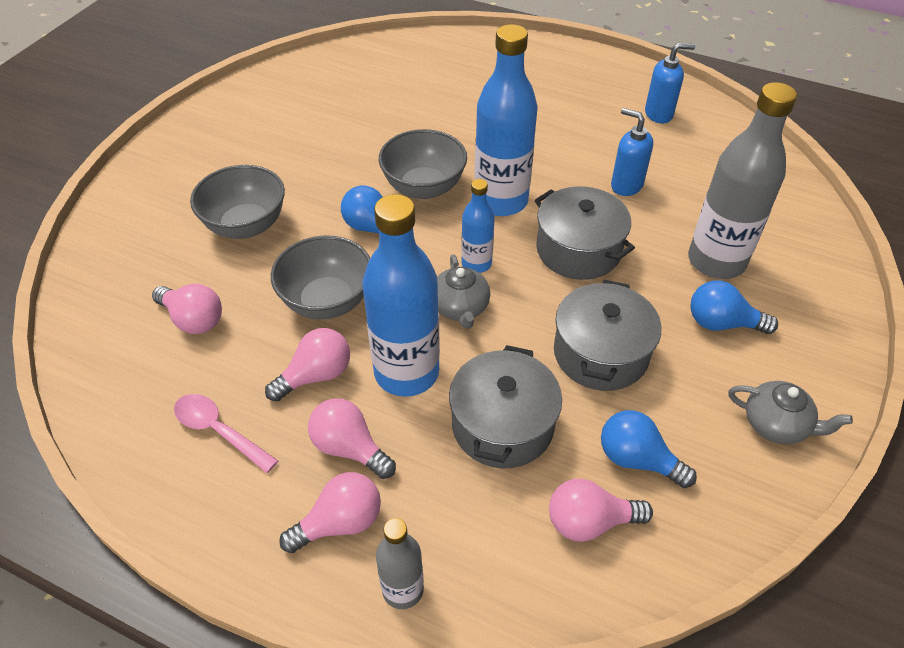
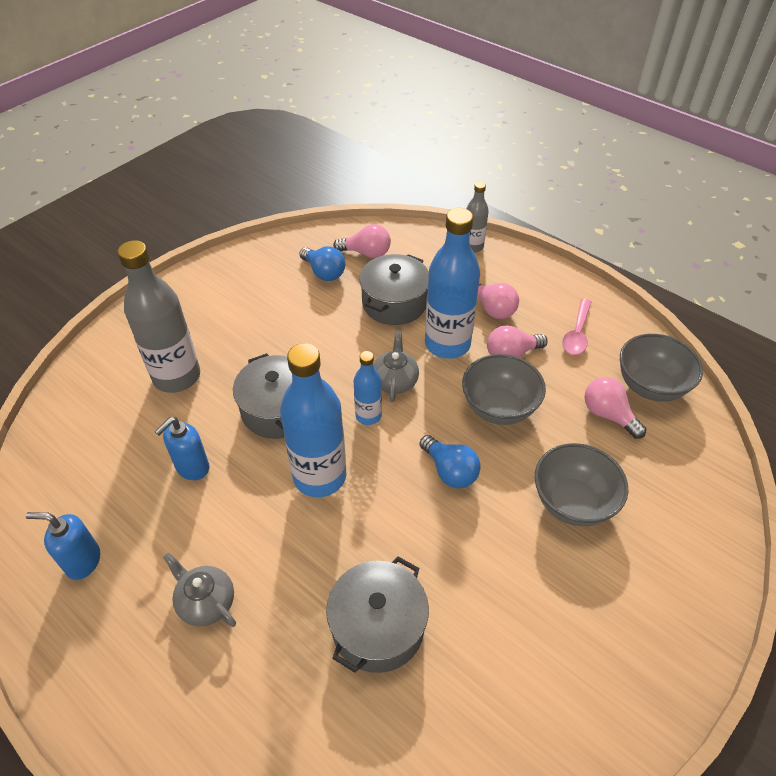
camera: 165 degrees left, 0 degrees up
(219, 431) = (577, 333): pink spoon -> pink spoon turned 60 degrees clockwise
(340, 523) = (502, 276): pink light bulb -> none
(424, 187) = (389, 511): grey bowl -> grey bowl (650, 386)
(600, 353) = (309, 330): grey pot -> grey pot (378, 627)
(626, 185) = (192, 467): blue soap dispenser -> blue soap dispenser turned 75 degrees clockwise
(722, 323) = (213, 332): blue light bulb -> none
(776, 425) = (231, 273): grey teapot -> grey teapot (206, 602)

